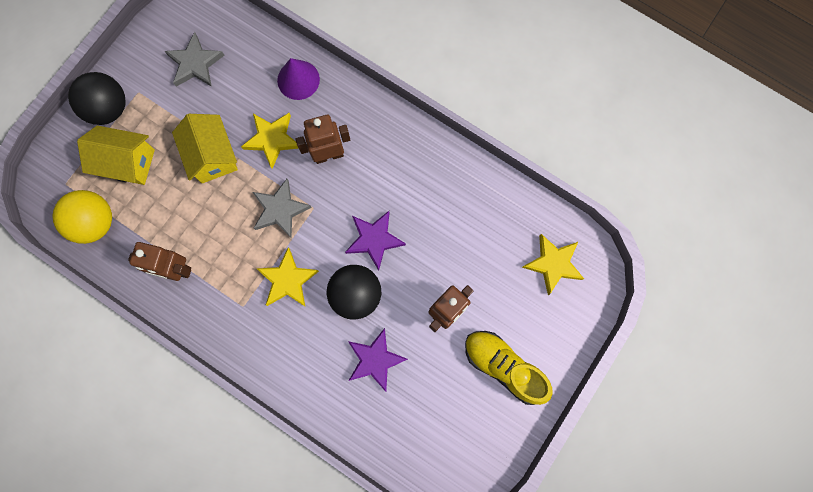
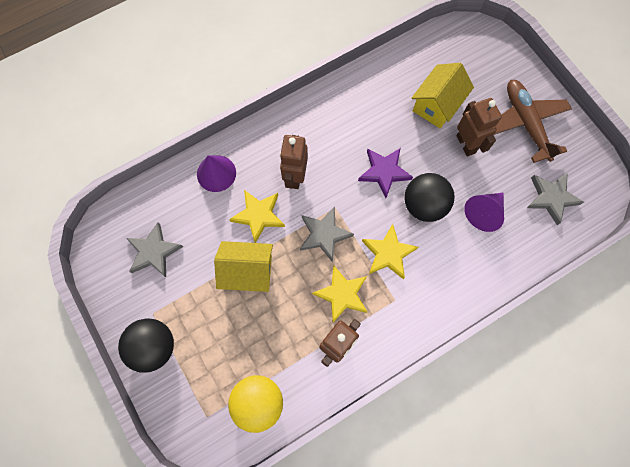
camera: 65 degrees left, 5 degrees down
(127, 162) = (215, 349): yellow house -> yellow house (437, 105)
(375, 360) = (484, 213): purple star -> purple cone
(425, 426) = (551, 198): none -> grey star
(503, 366) = (525, 123): yellow shoe -> brown plane
(553, 264) = (460, 56): yellow star -> yellow star (342, 294)

